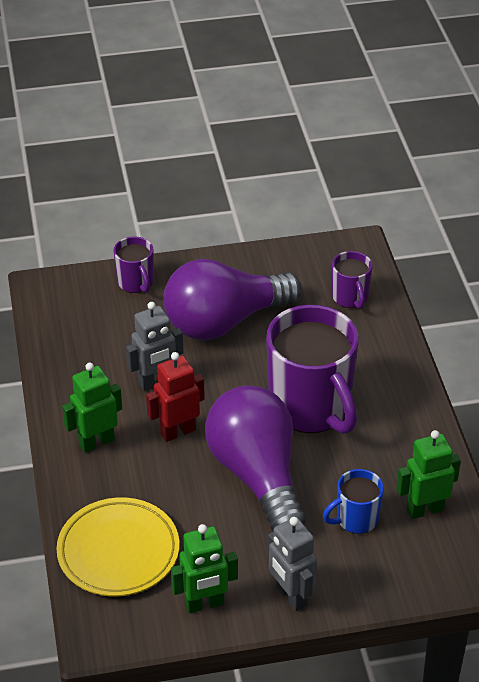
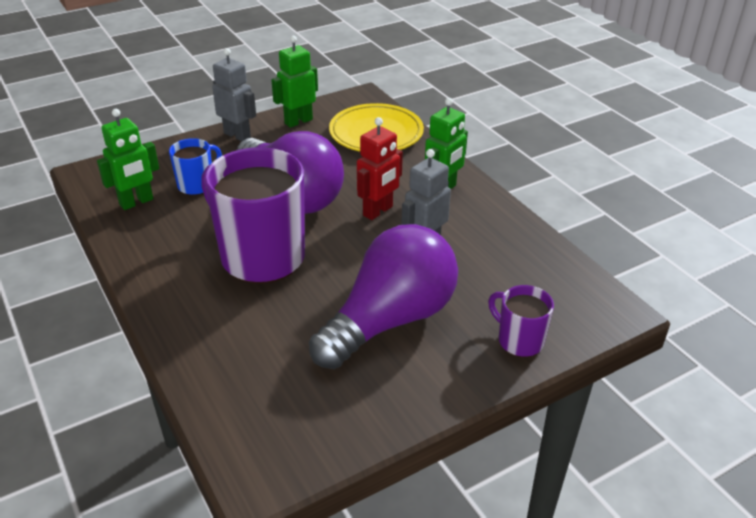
camera: 160 degrees right, 5 degrees down
(350, 298) = (249, 388): purple mug -> none

